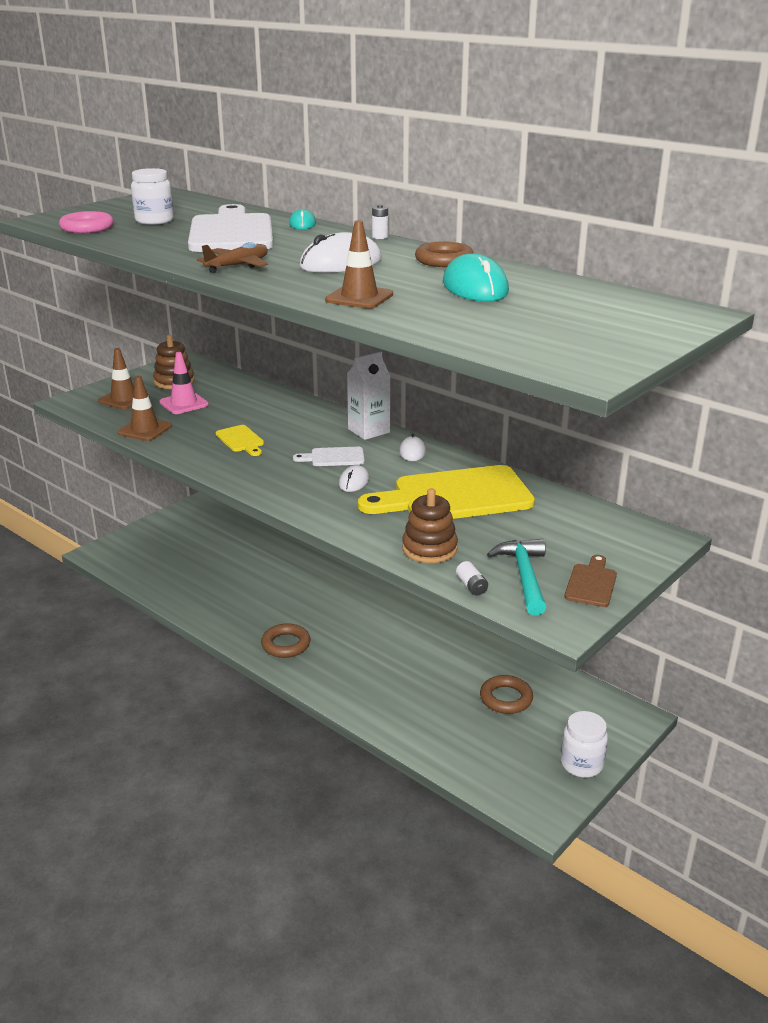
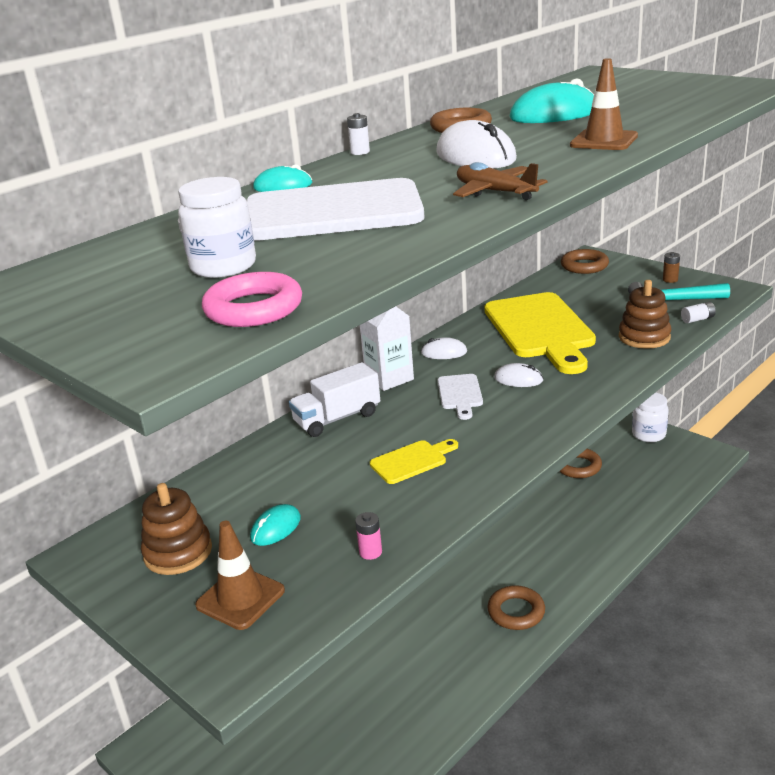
camera: 85 degrees left, 0 degrees up
(145, 429) = (370, 552): brown traffic cone -> pink battery
(184, 403) = (275, 528): pink traffic cone -> turquoise mouse
(310, 415) = (337, 418): none -> white truck
(591, 583) = (670, 280): brown cutting board -> brown battery
(632, 531) = (584, 266): none -> brown ring

